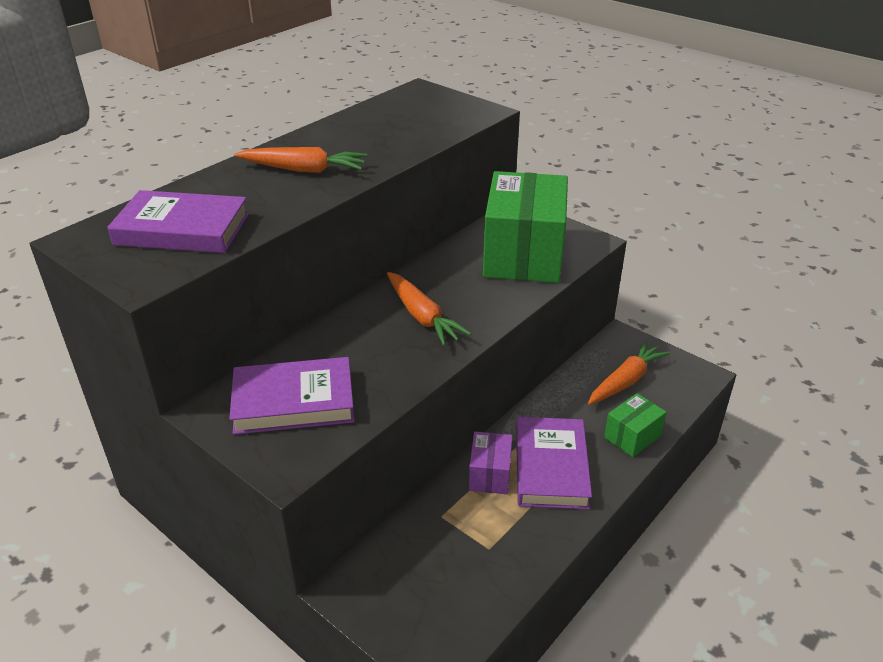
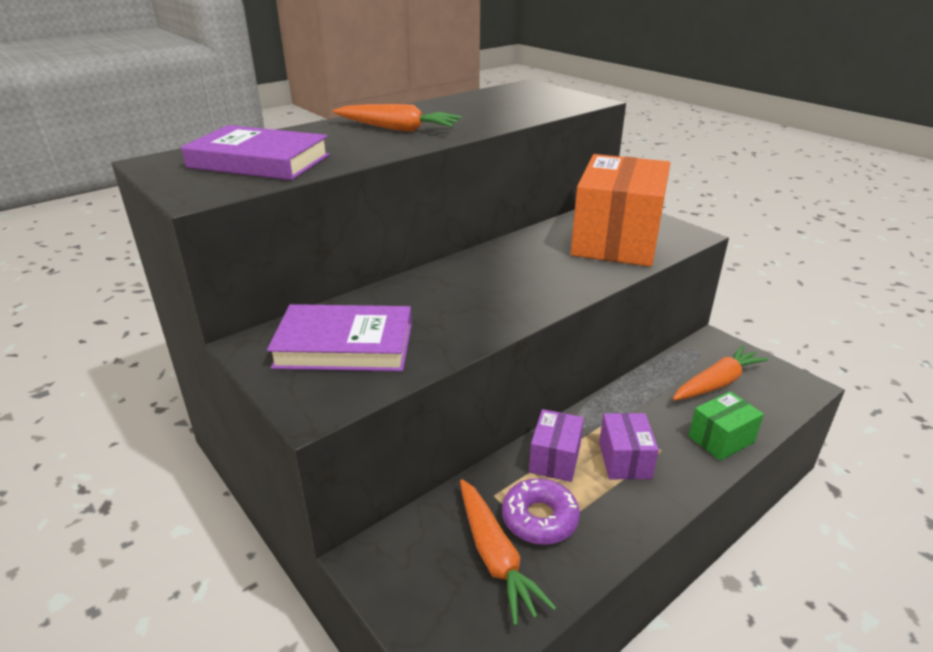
camera: 10 degrees right, 5 degrees down
(422, 316) = (500, 283): orange carrot -> orange carrot (495, 556)
(485, 531) = (539, 518): none -> purple donut
(523, 255) = (616, 241): green box -> orange box
(551, 467) = (624, 460): purple book -> purple box

